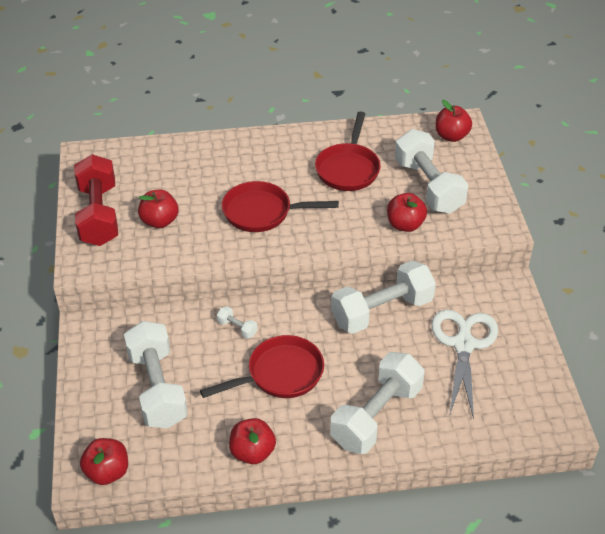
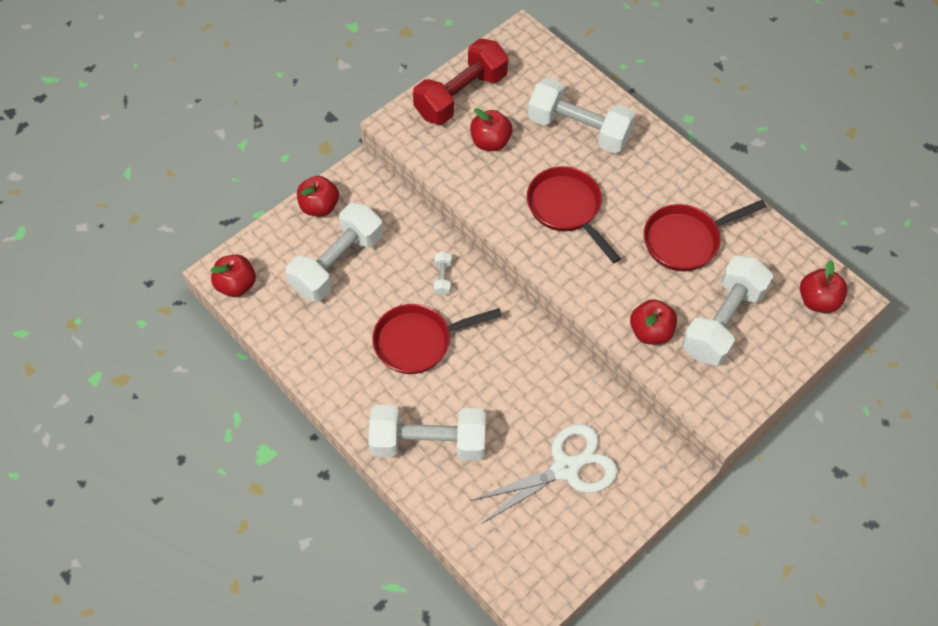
camera: 55 degrees right, 15 degrees up
(252, 452) = (324, 372): red apple -> red apple (319, 206)
(280, 374) = (418, 341): red pan -> red pan turned 135 degrees clockwise
(382, 311) = (551, 377): white dumbbell -> white dumbbell (579, 129)

